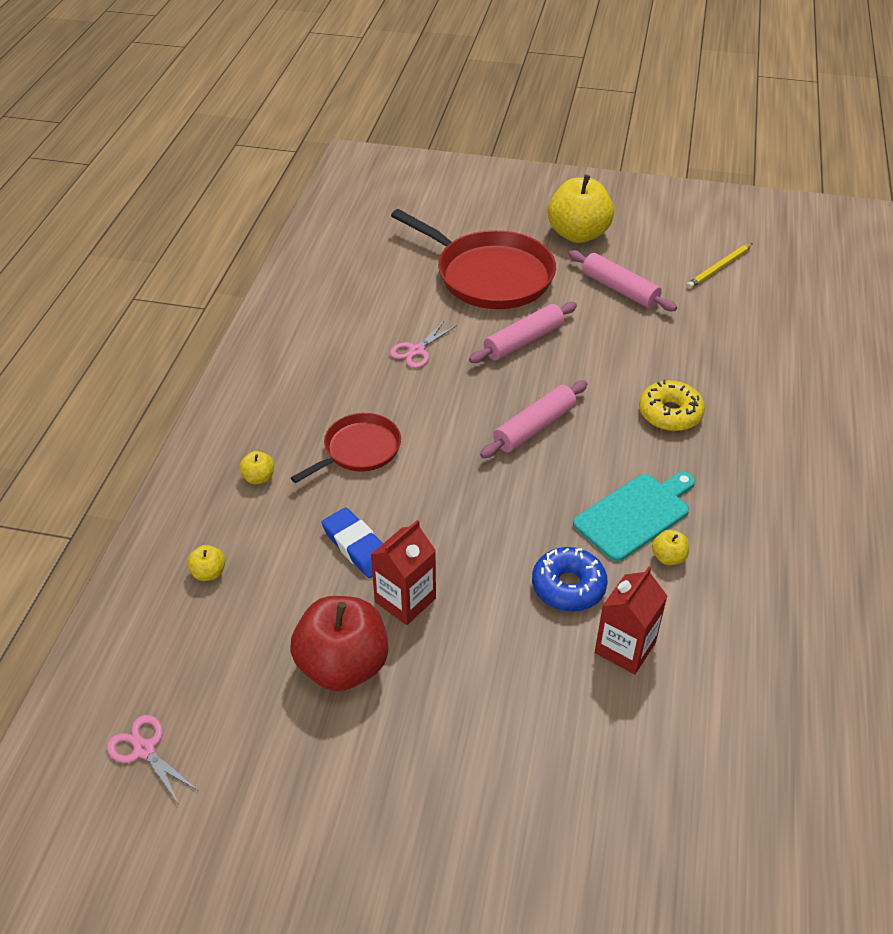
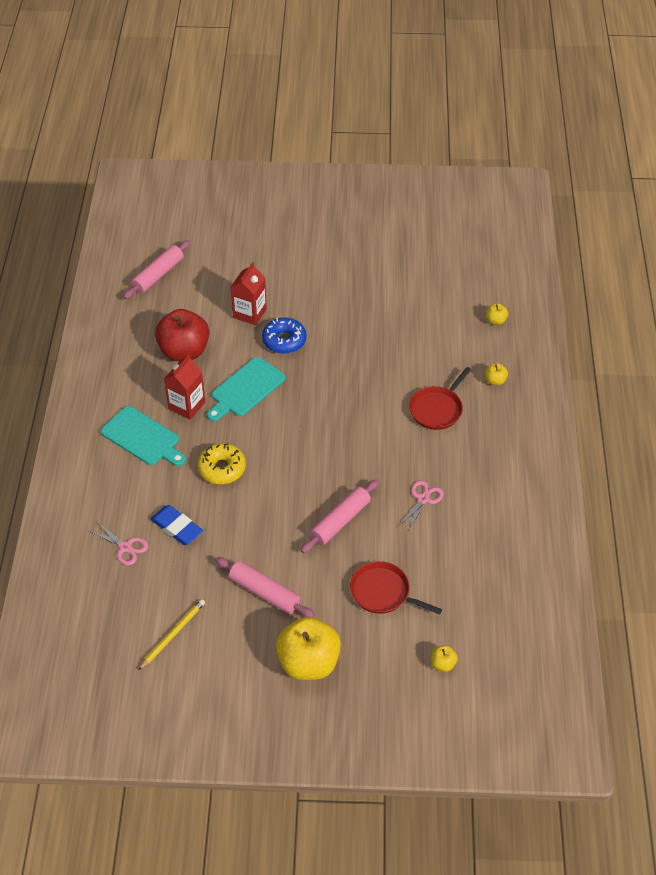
camera: 170 degrees right, 5 degrees up
(144, 750) = (483, 240): pink scissors -> pink scissors (125, 547)
(343, 666) = (400, 286): red apple -> red apple (184, 351)
(357, 546) = (415, 346): blue eraser -> blue eraser (177, 527)
(405, 600) = (377, 321): red carton -> red carton (187, 405)
(489, 275) = (383, 592): red pan -> red pan, size x0.56
(534, 427) = (319, 443): pink rolling pin -> pink rolling pin (158, 275)
(668, 557) = (225, 365): yellow apple -> yellow apple (443, 664)
(785, 465) = (143, 437): none -> turquoise cutting board

